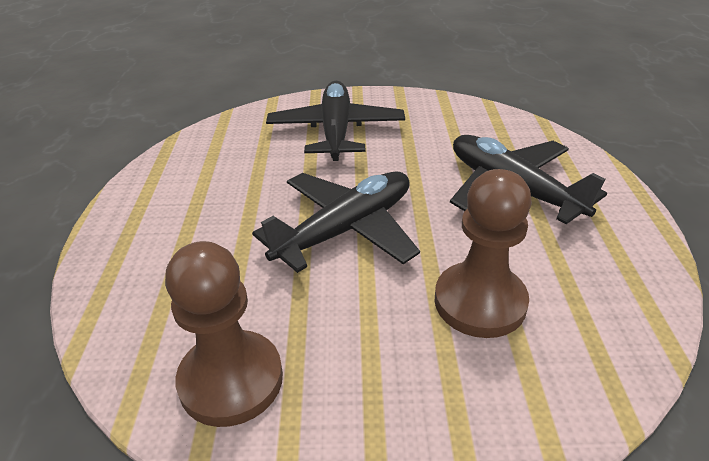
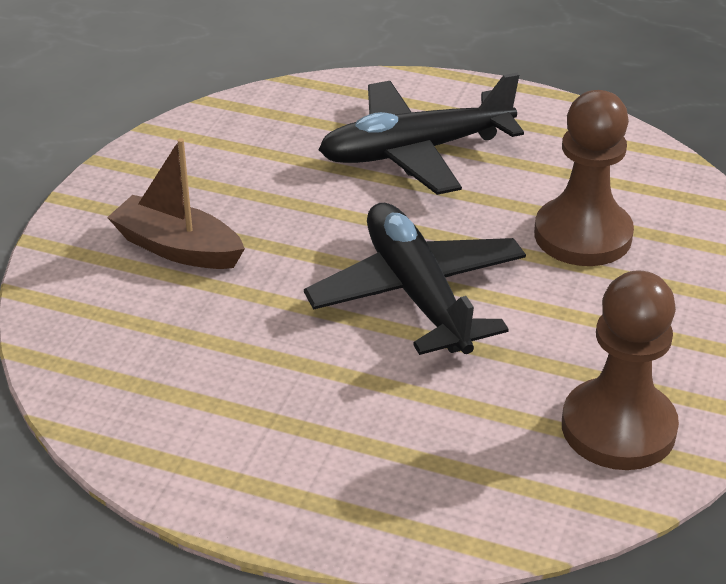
camera: 70 degrees left, 0 degrees up
(336, 131) = (177, 248): black plane -> brown boat

